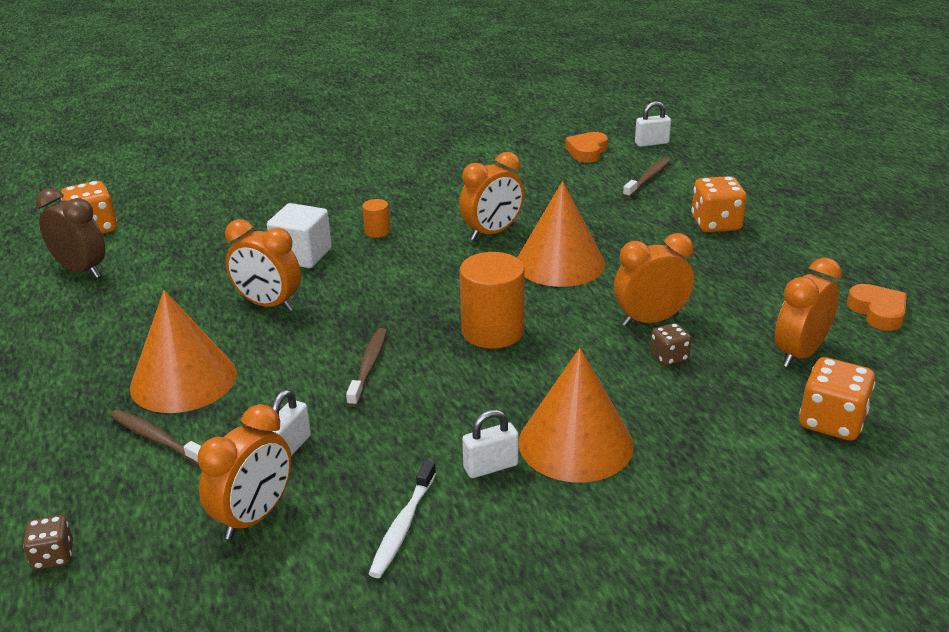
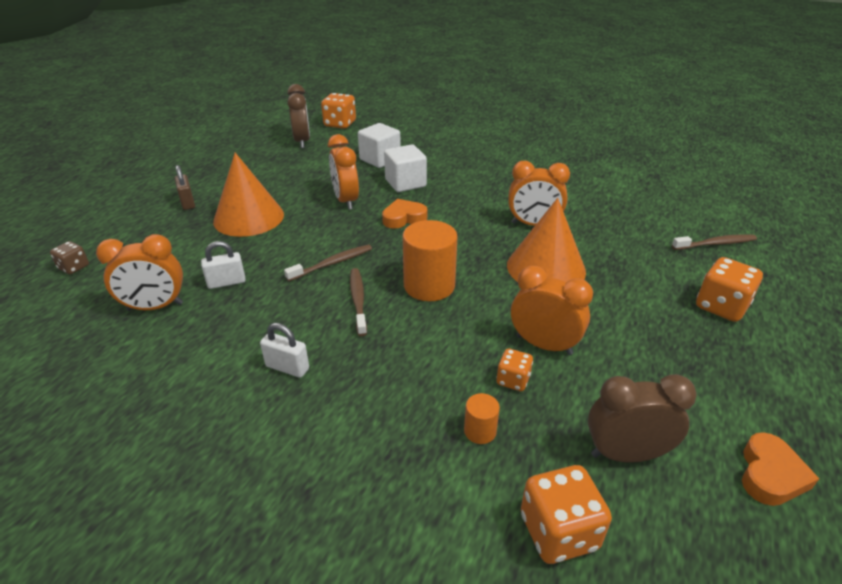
camera: 45 degrees right, 5 degrees up
(62, 410) = (187, 203): none -> brown padlock
(157, 439) = (192, 240): brown toothbrush -> brown toothbrush (358, 300)
(226, 245) = (380, 159): none -> white cube
(377, 231) = (466, 189): orange cylinder -> orange cylinder (480, 431)
(403, 526) = (193, 366): white toothbrush -> none
(575, 443) = (354, 391): orange cone -> none
(587, 151) = (694, 203): orange heart -> orange heart (404, 218)
(651, 143) = (762, 220): white padlock -> none
(669, 357) = (513, 380): brown dice -> orange dice
(799, 354) = (625, 454): orange clock -> brown clock

